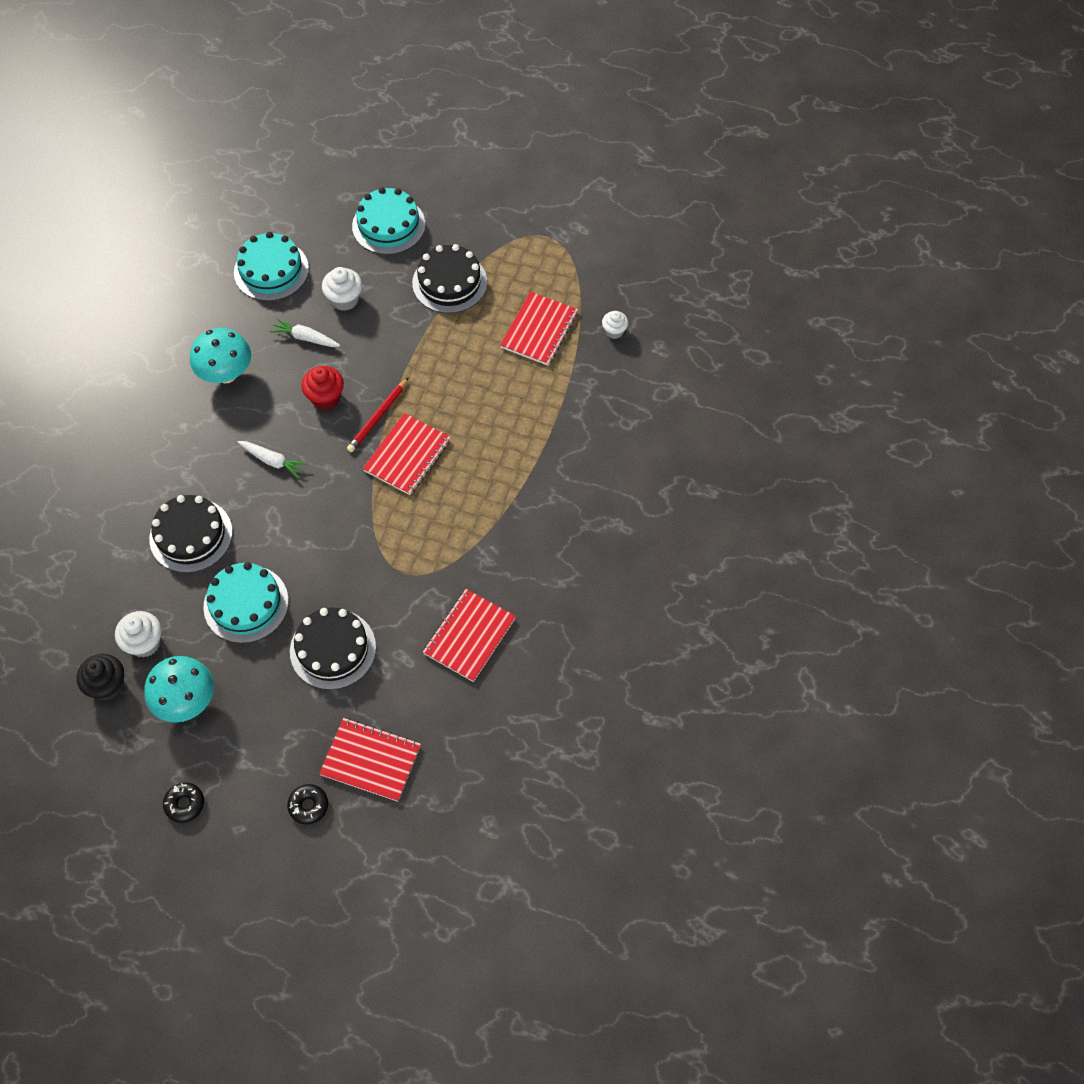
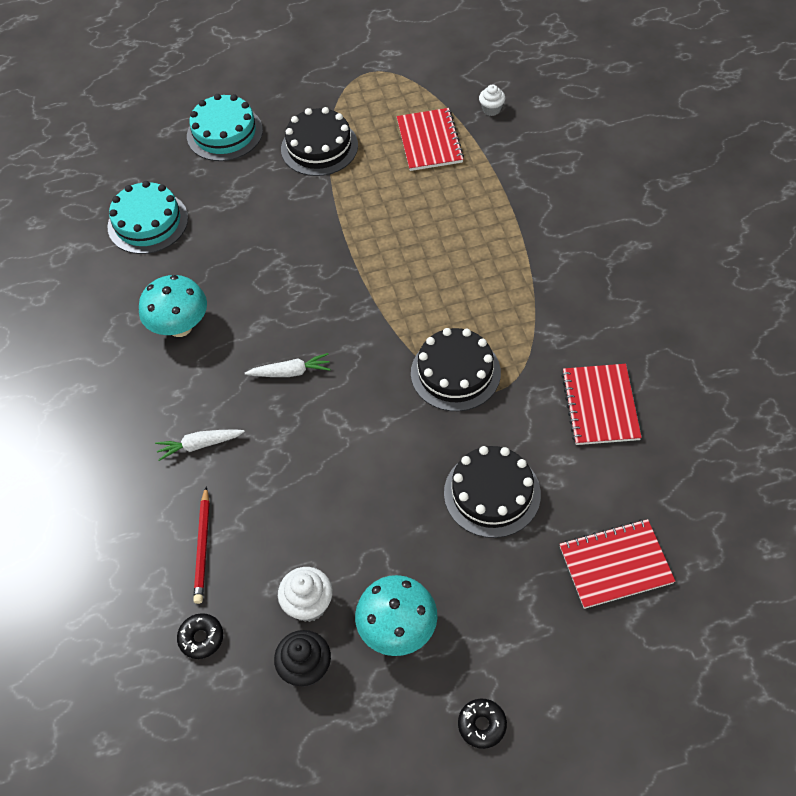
camera: 30 degrees left, 5 degrees down
(191, 535) = (268, 481): black cake -> black cake (455, 373)
(246, 604) = (376, 506): turquoise cake -> none
(305, 338) = (229, 257): white carrot -> white carrot (199, 445)
(308, 806) = (598, 643): black donut -> black donut (201, 638)
(326, 397) = (292, 293): red cupcake -> none
(344, 300) = (238, 209): white cupcake -> none
(378, 417) = (354, 282): red pencil -> red pencil (203, 547)
(407, 455) = (408, 297): red notebook -> none

